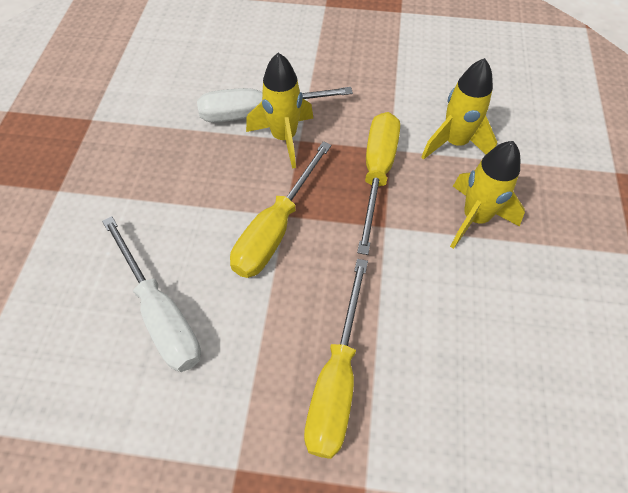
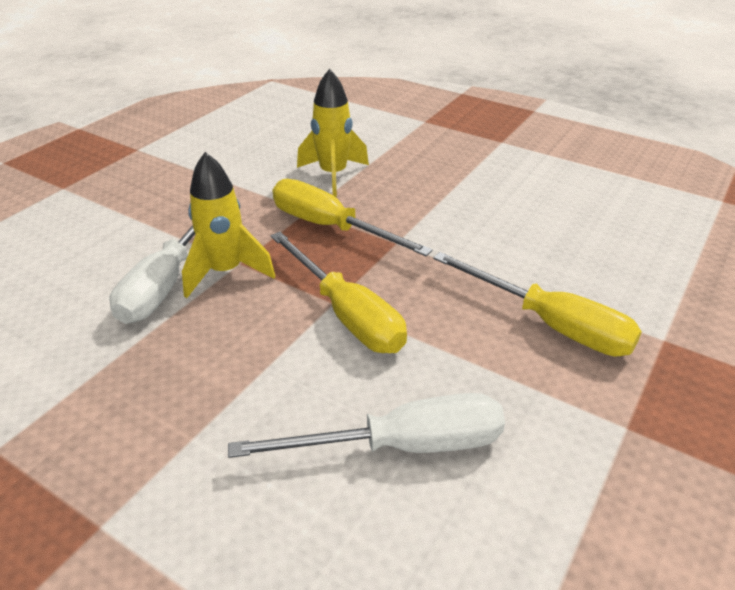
camera: 65 degrees left, 20 degrees down
(475, 218) = (422, 193): yellow rocket -> none

